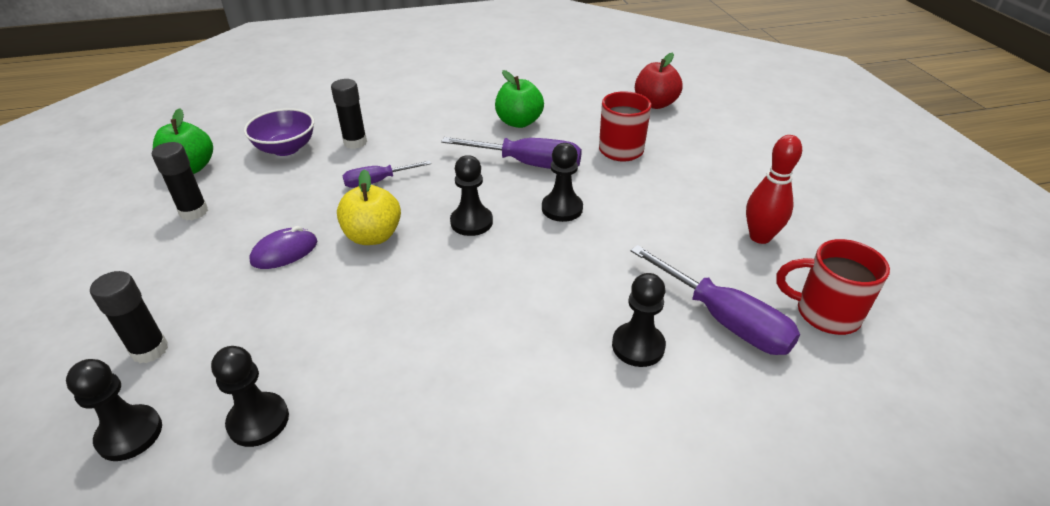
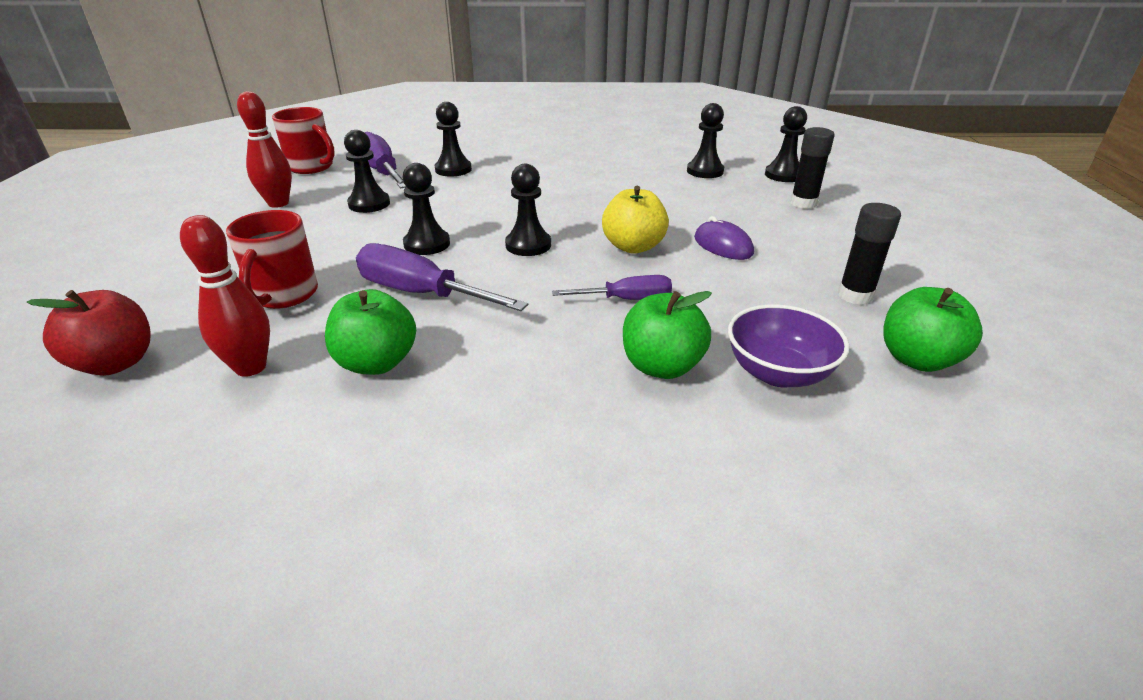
camera: 165 degrees left, 5 degrees down
(284, 252) = (723, 246): purple mouse -> purple mouse turned 75 degrees clockwise
(355, 142) = (661, 366): black glue stick -> green apple
(583, 111) = (250, 367): none -> red bowling pin
(669, 253) = (369, 204): none -> black pawn

